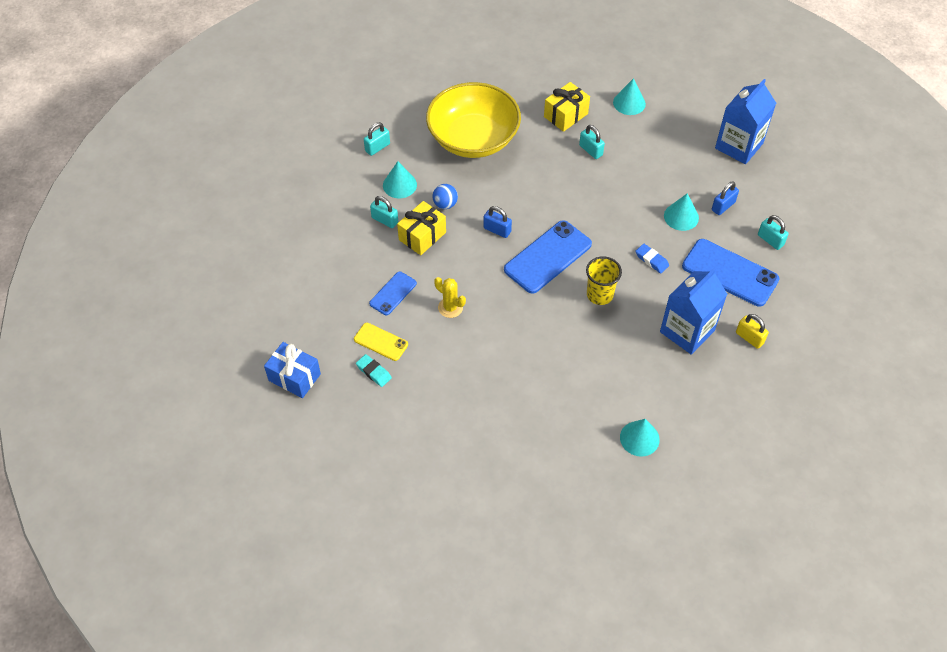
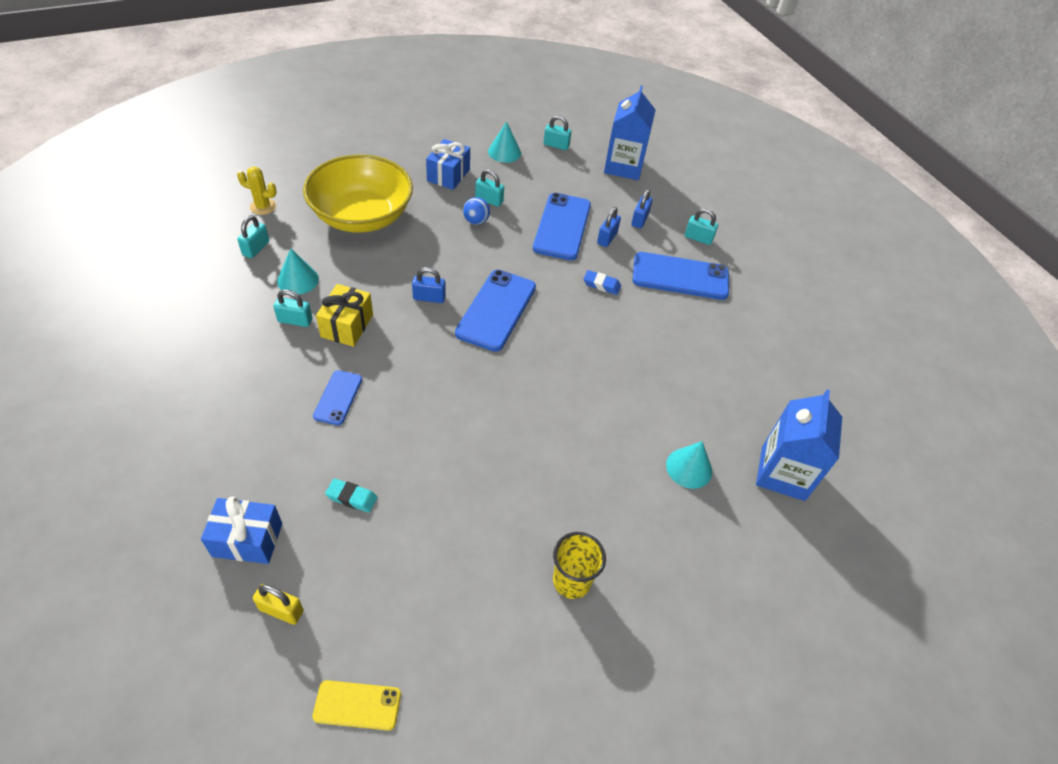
camera: 30 degrees left, 5 degrees down
(381, 342) = (346, 458): yellow phone -> yellow phone (357, 705)
(445, 204) = (359, 286): blue ball -> blue ball (476, 221)
(450, 307) = (413, 393): yellow cactus -> yellow cactus (263, 207)
(565, 115) = (448, 175): yellow gift -> blue gift
(599, 295) = (569, 332): yellow cup -> yellow cup (571, 581)
(645, 194) = (562, 226): none -> blue phone
(681, 216) = (607, 238): turquoise cone -> blue padlock
(683, 107) = (556, 145): none -> turquoise padlock
(687, 331) = (673, 342): blue carton -> blue carton (783, 473)
(749, 338) = (733, 331): yellow padlock -> yellow padlock (281, 610)

